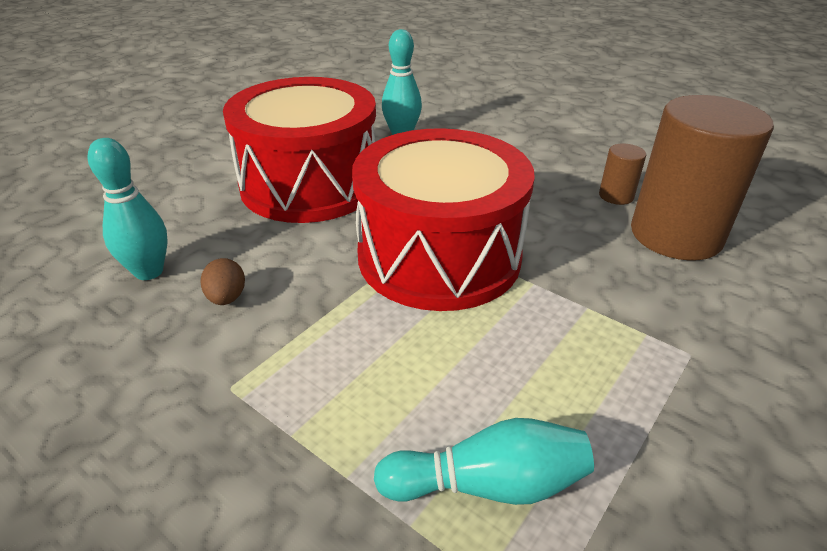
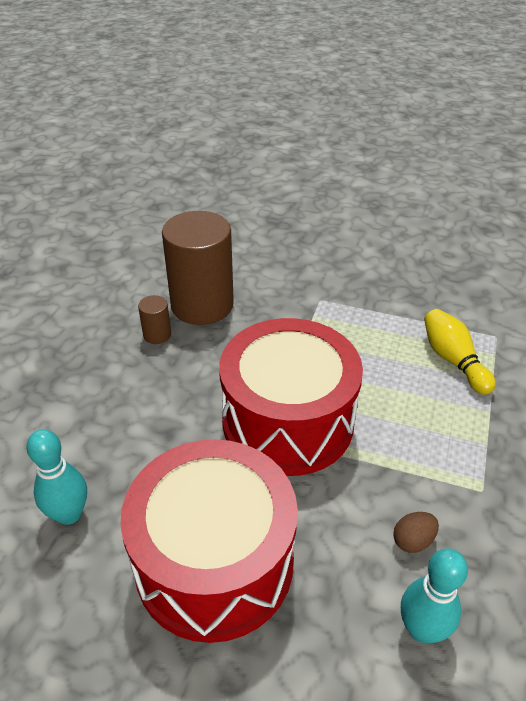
camera: 110 degrees left, 5 degrees up
(488, 484) = (453, 360): turquoise bowling pin -> yellow bowling pin

